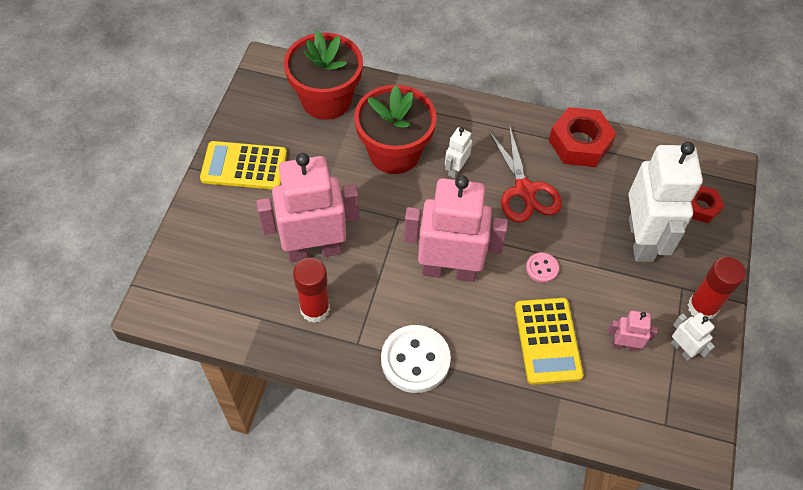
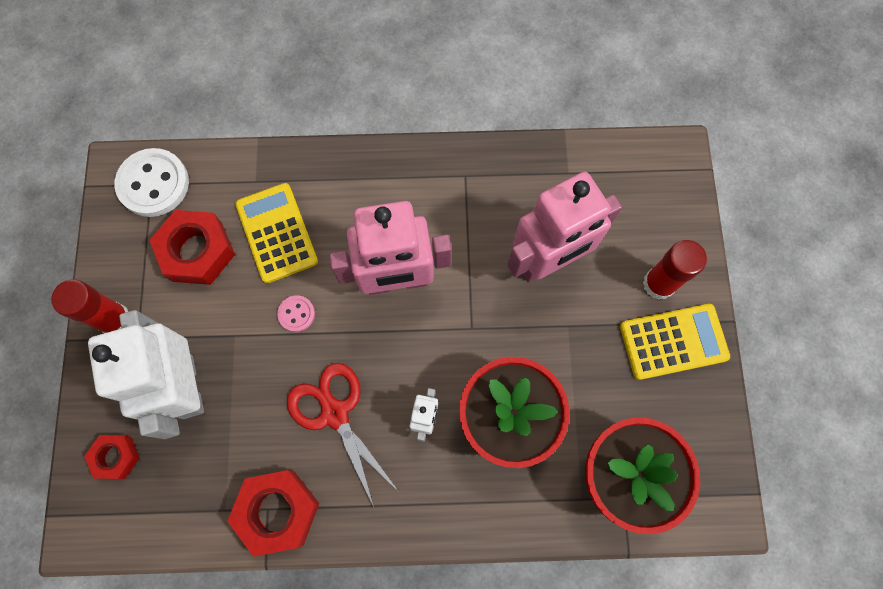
camera: 165 degrees right, 15 degrees up
(315, 309) = (520, 197): red glue stick -> red glue stick (659, 284)
(415, 360) = (403, 176): white button -> white button (153, 184)
(624, 345) = (197, 251): pink robot -> red nut
(682, 349) = (136, 265): white robot -> none

